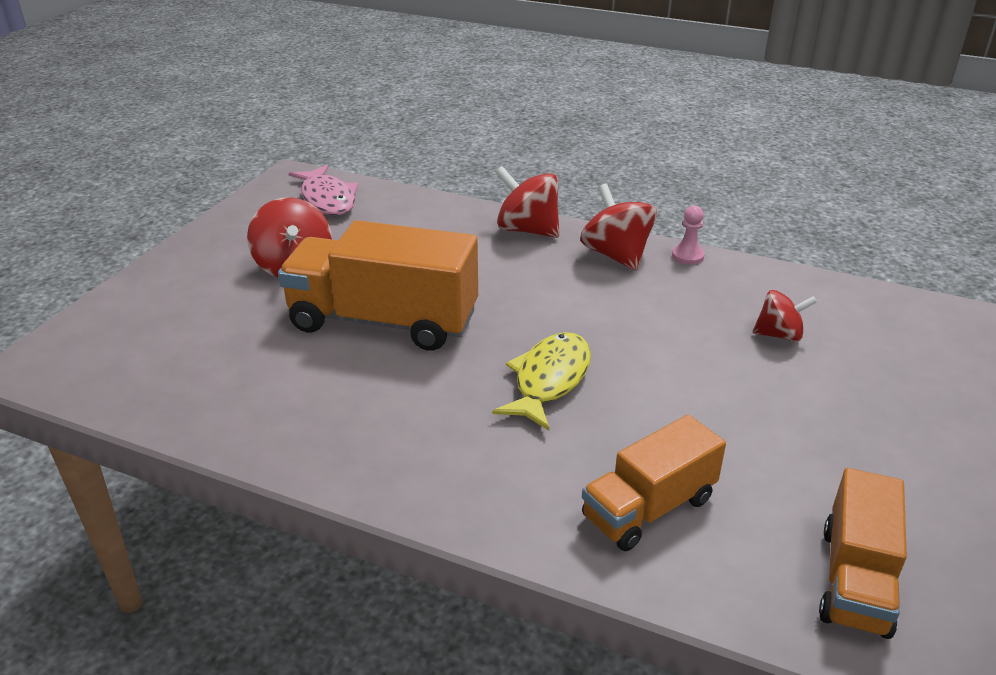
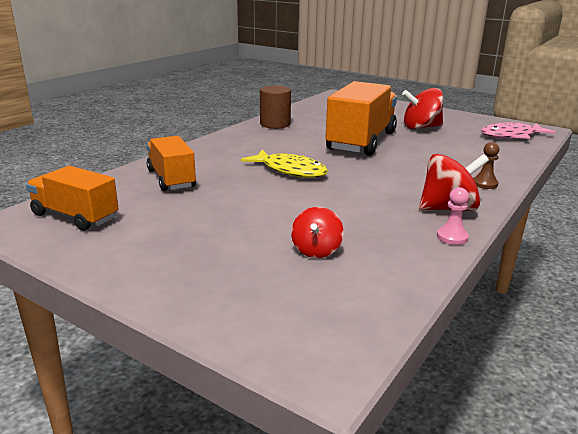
camera: 100 degrees right, 10 degrees down
(288, 432) = (275, 124): none -> brown cylinder
(527, 230) = (484, 184): red spinning top -> brown pawn

